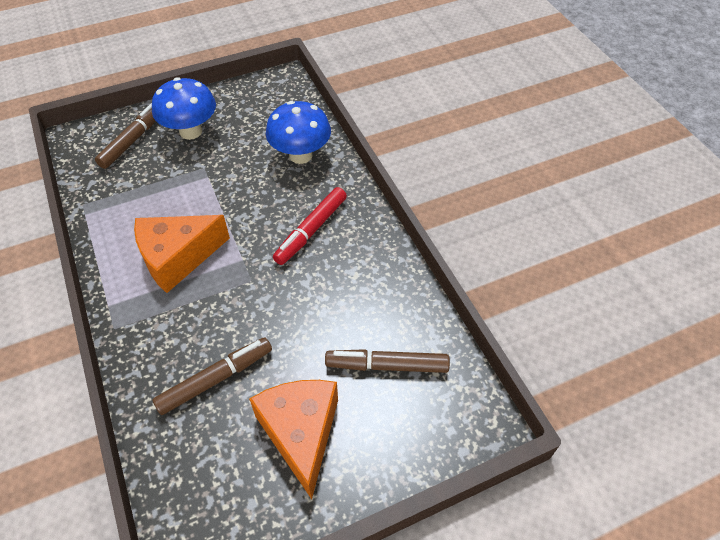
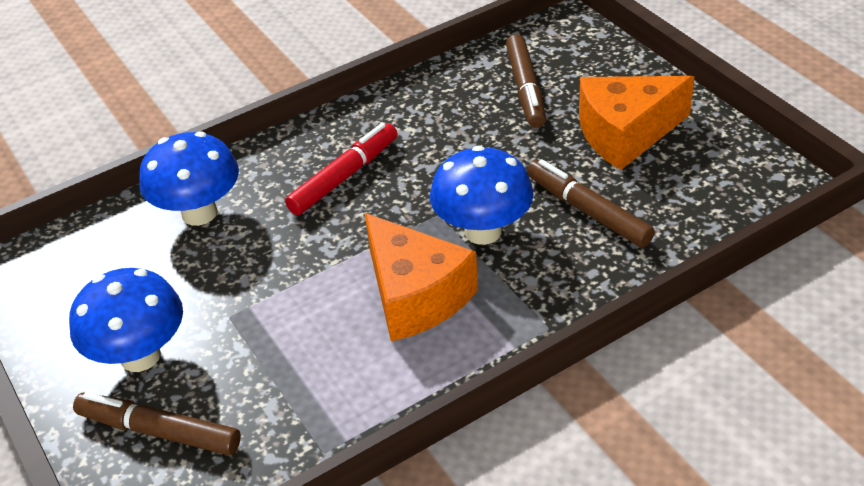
camera: 95 degrees left, 10 degrees down
(222, 305) = (483, 231): none -> blue mushroom
(311, 230) = (344, 176): red marker -> red marker turned 75 degrees counterclockwise

